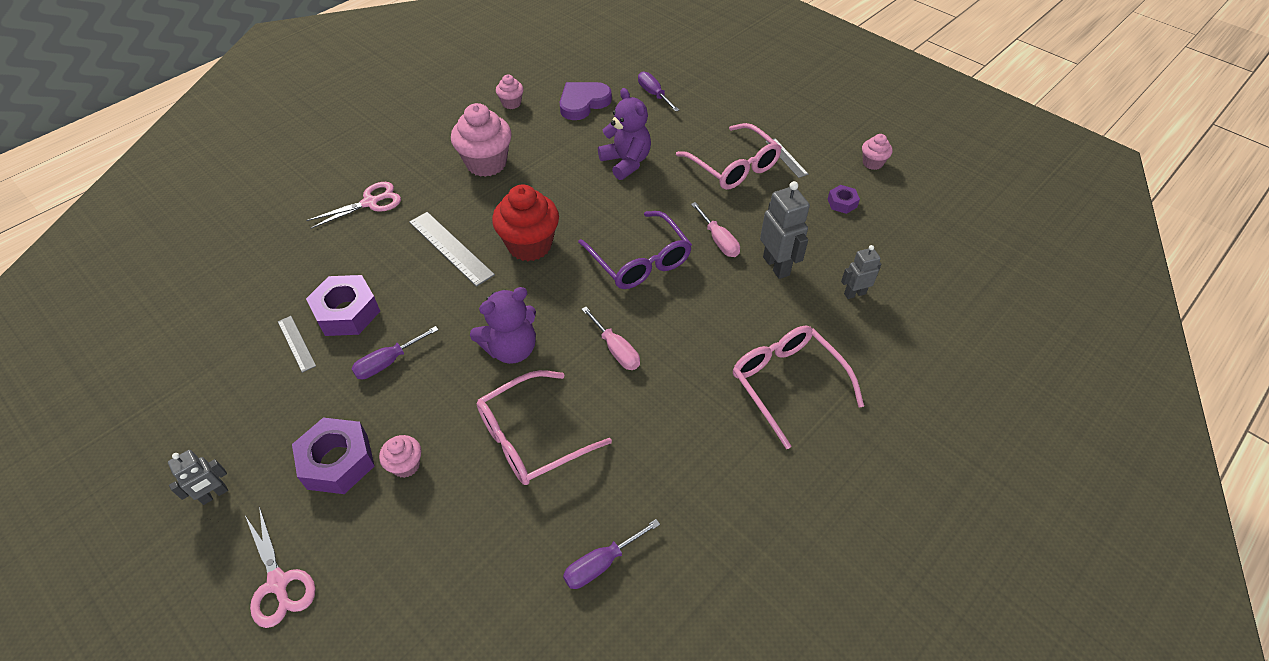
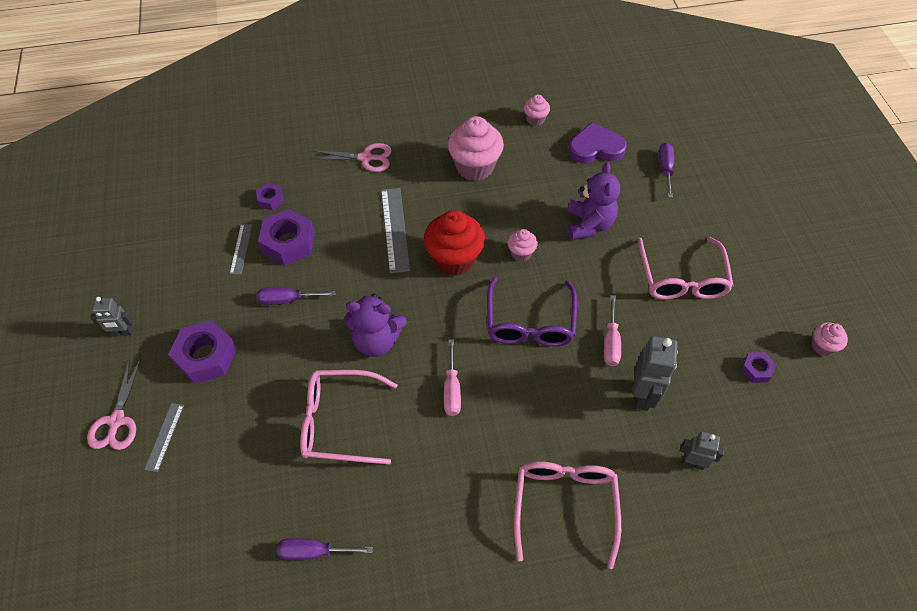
camera: 35 degrees right, 5 degrees up
(294, 284) = (270, 200): none -> purple nut
(406, 465) = (244, 388): pink cupcake -> pink cupcake (521, 253)
(786, 157) = (739, 295): grey ruler -> grey ruler (164, 436)

